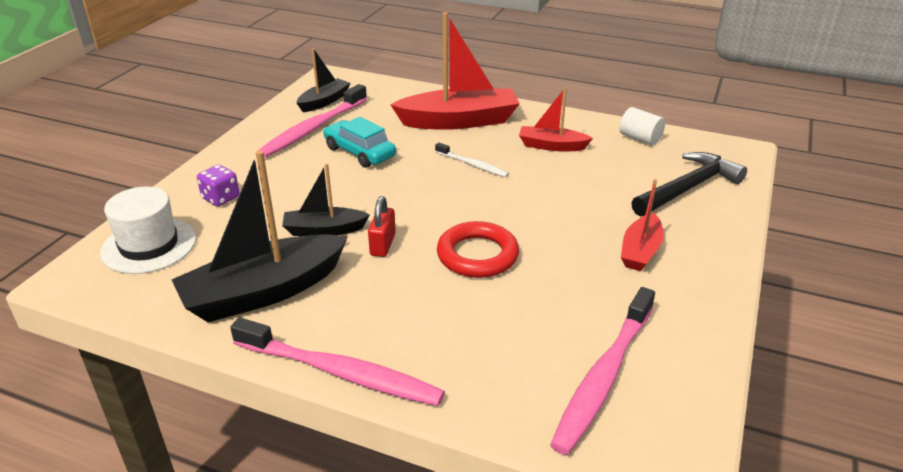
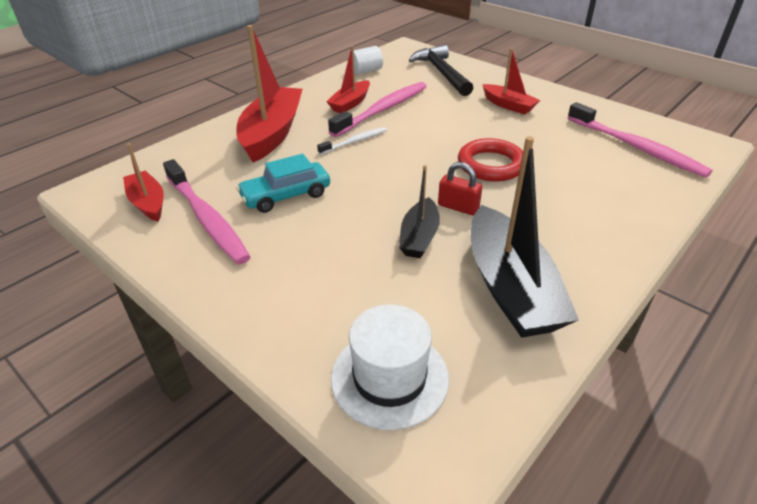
camera: 70 degrees left, 5 degrees up
(221, 198) = (315, 306): purple dice -> none
(324, 101) = (148, 203): black boat -> red boat
(339, 372) = (629, 255): pink toothbrush -> pink toothbrush (382, 110)

